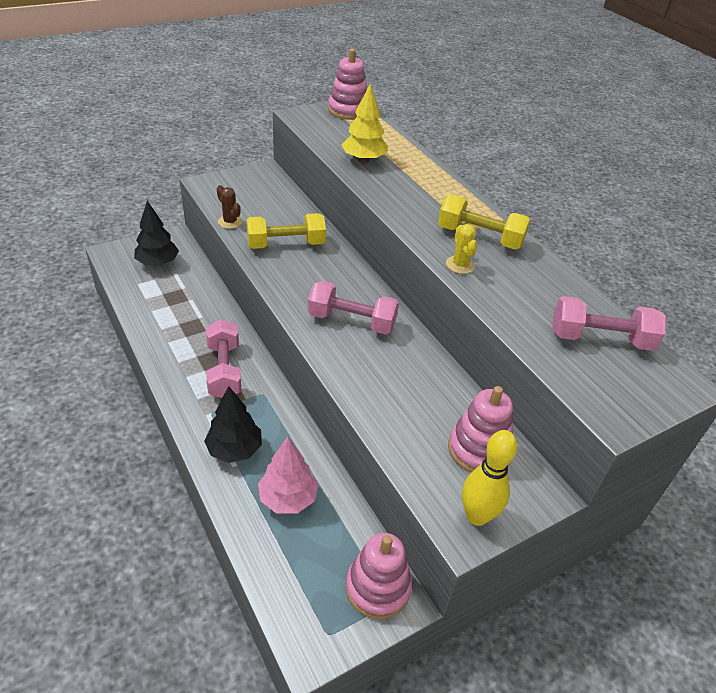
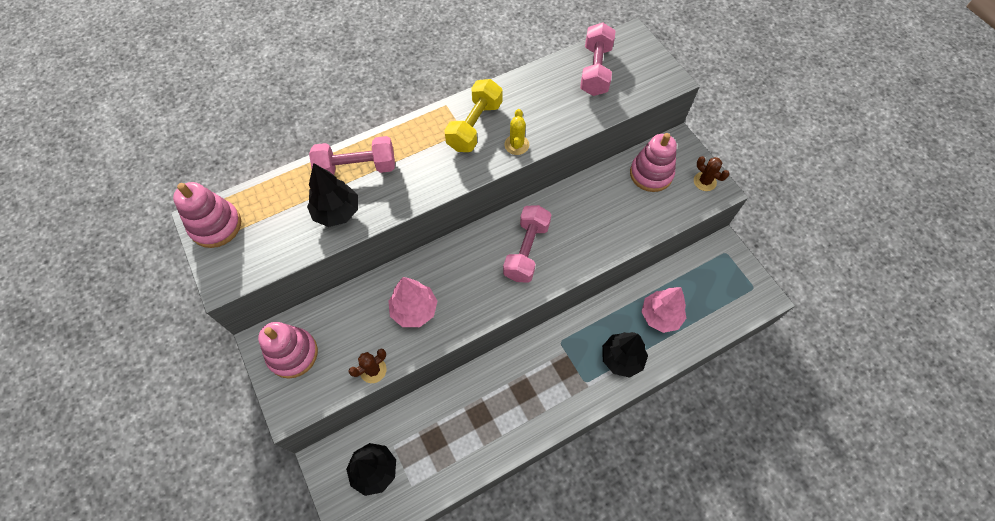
camera: 85 degrees left, 20 degrees up
(224, 370) = (535, 377): pink dumbbell -> pink dumbbell (356, 168)
(286, 244) = (414, 310): yellow dumbbell -> pink tree
(363, 160) = (337, 212): yellow tree -> black tree
(377, 587) = (717, 259): pink stacking toy -> pink stacking toy (293, 354)
(460, 265) = (516, 145): yellow cactus -> yellow cactus turned 75 degrees counterclockwise
(477, 516) = (704, 181): yellow bowling pin -> brown cactus

